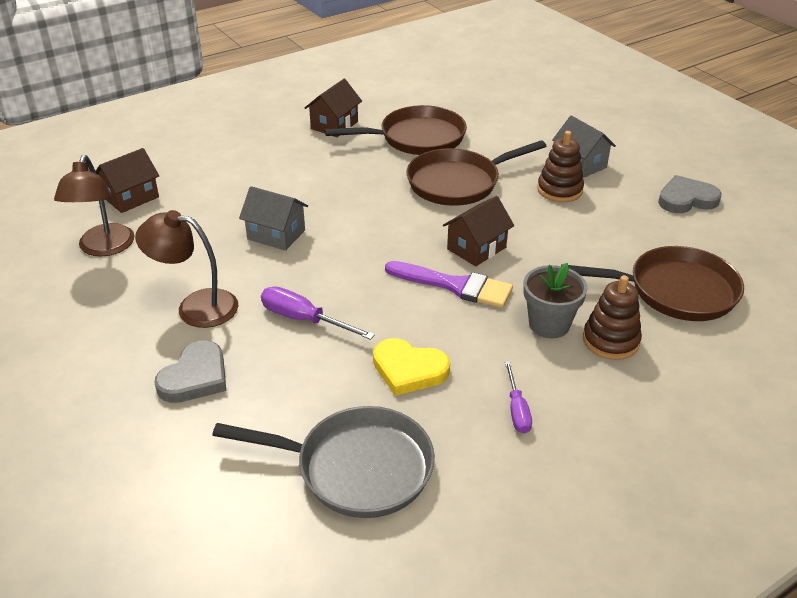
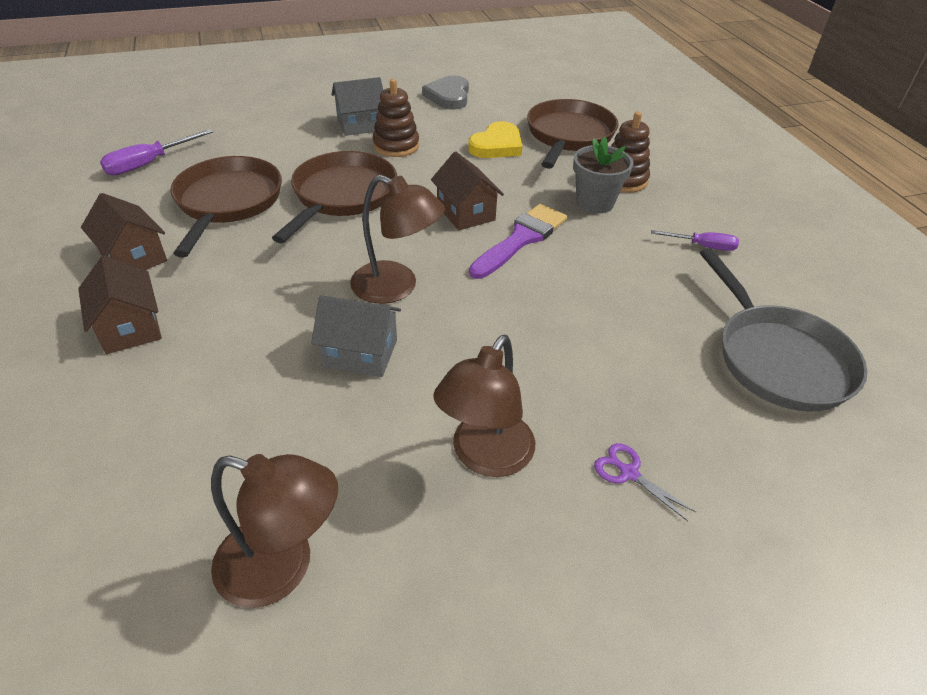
camera: 75 degrees left, 5 degrees up
(131, 197) = (147, 515): brown house -> brown house (130, 327)
(195, 377) = (629, 473): grey heart -> purple scissors
(276, 235) = (360, 353): grey house -> grey house turned 60 degrees clockwise
(304, 319) = (543, 356): purple screwdriver -> purple screwdriver (149, 164)
(354, 234) = (396, 287): none -> brown lamp
(356, 468) = (777, 358): grey pan -> grey pan turned 135 degrees clockwise
(409, 370) = (642, 296): yellow heart -> yellow heart (497, 145)
(458, 182) = (342, 196): brown pan -> brown pan turned 150 degrees counterclockwise

